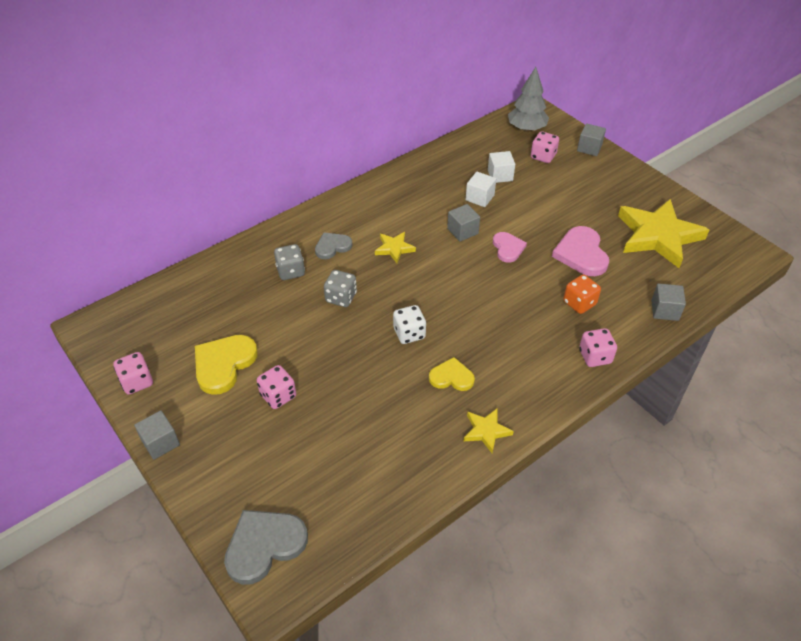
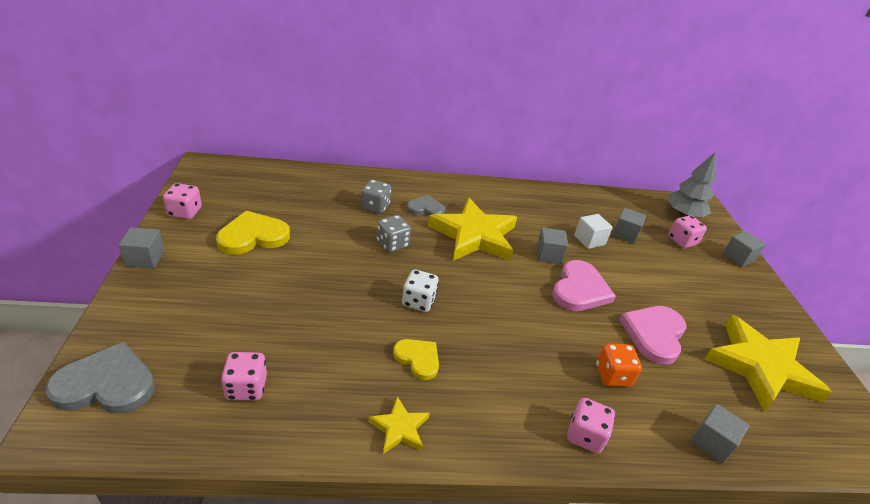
camera: 30 degrees right, 10 degrees down
(278, 396) = (262, 281): pink dice -> pink dice (246, 387)
(394, 248) = (474, 235): yellow star -> yellow star, size x2.18
(500, 175) = (625, 234): white cube -> grey cube
(508, 248) = (579, 289): pink heart -> pink heart, size x1.61

